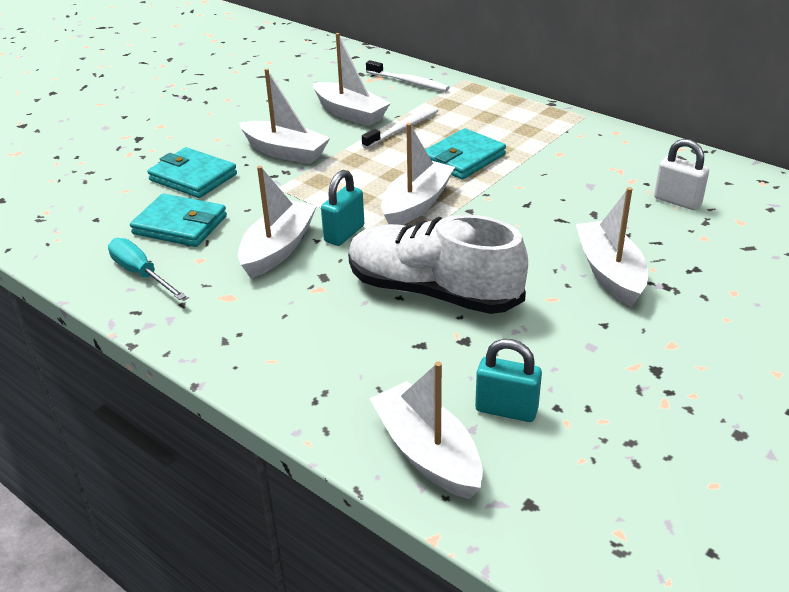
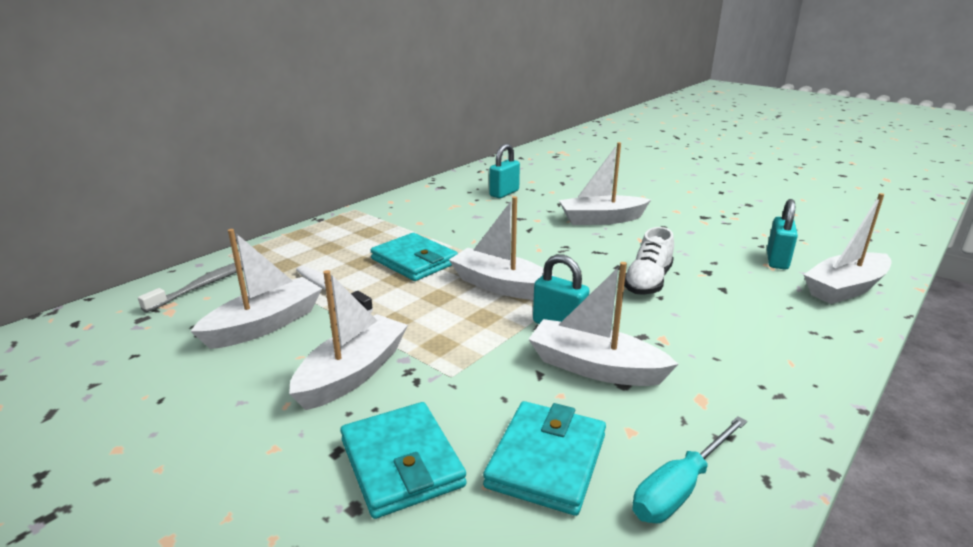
camera: 90 degrees left, 10 degrees down
(193, 177) = (401, 463): turquoise wallet -> turquoise wallet turned 60 degrees counterclockwise
(408, 82) = (205, 285): white toothbrush -> grey toothbrush
(433, 292) = (647, 282): white shoe -> white shoe, size x0.57
(677, 201) = (504, 193): white padlock -> turquoise padlock

